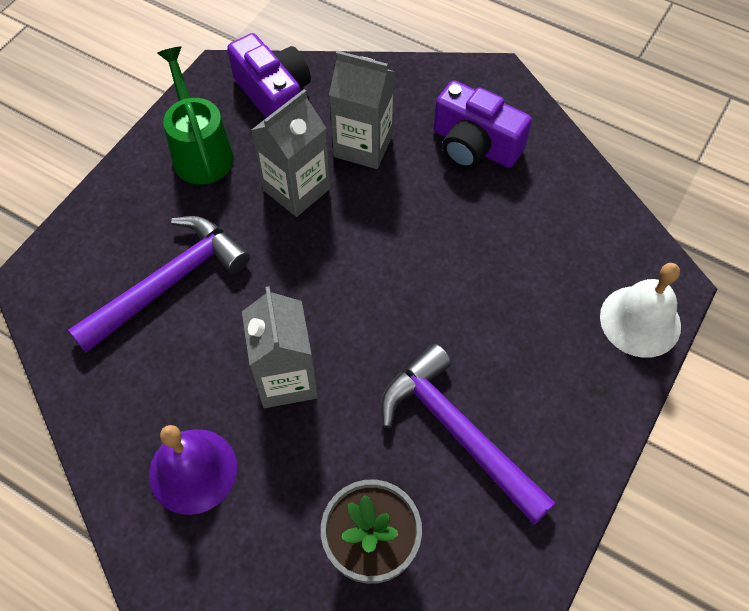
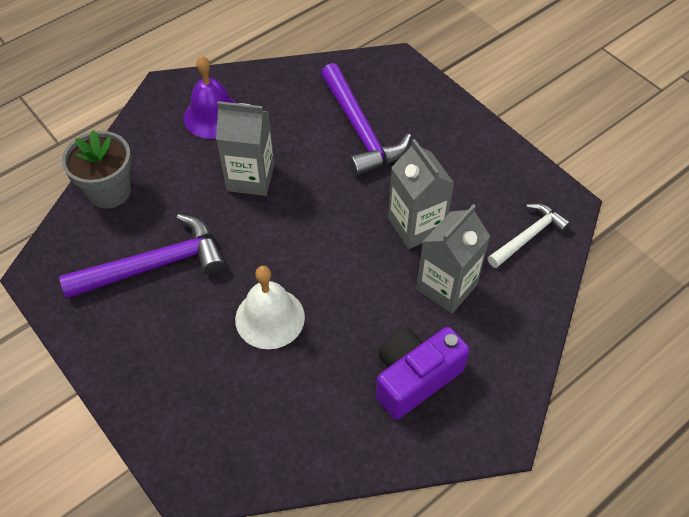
camera: 110 degrees right, 5 degrees down
(200, 151) = (480, 172): green watering can -> none
(274, 95) = (528, 236): purple camera -> white hammer
(640, 321) = (172, 437): white bell -> white bell (270, 318)

